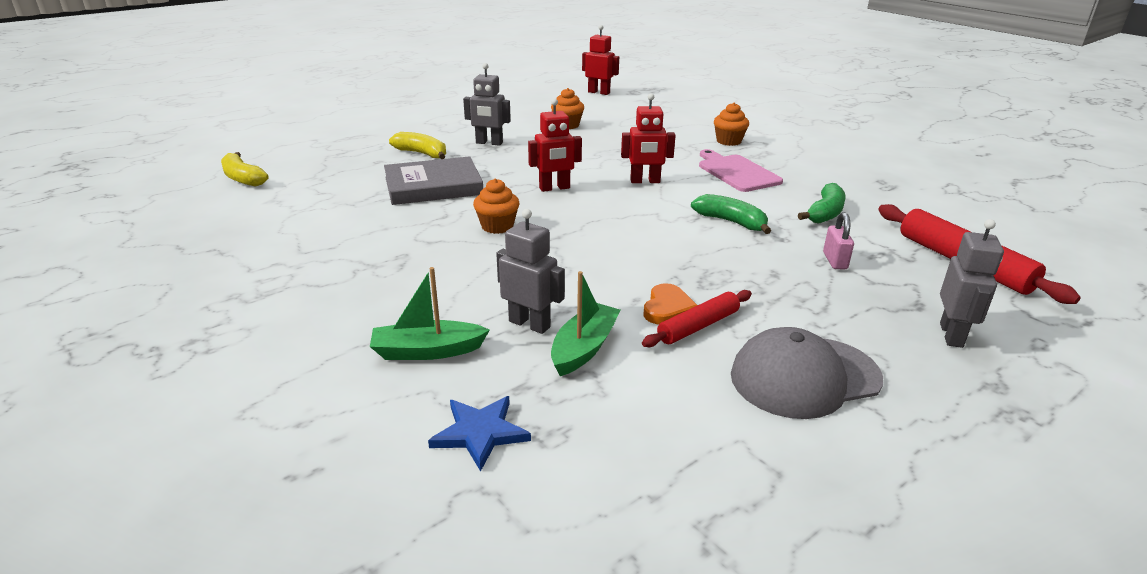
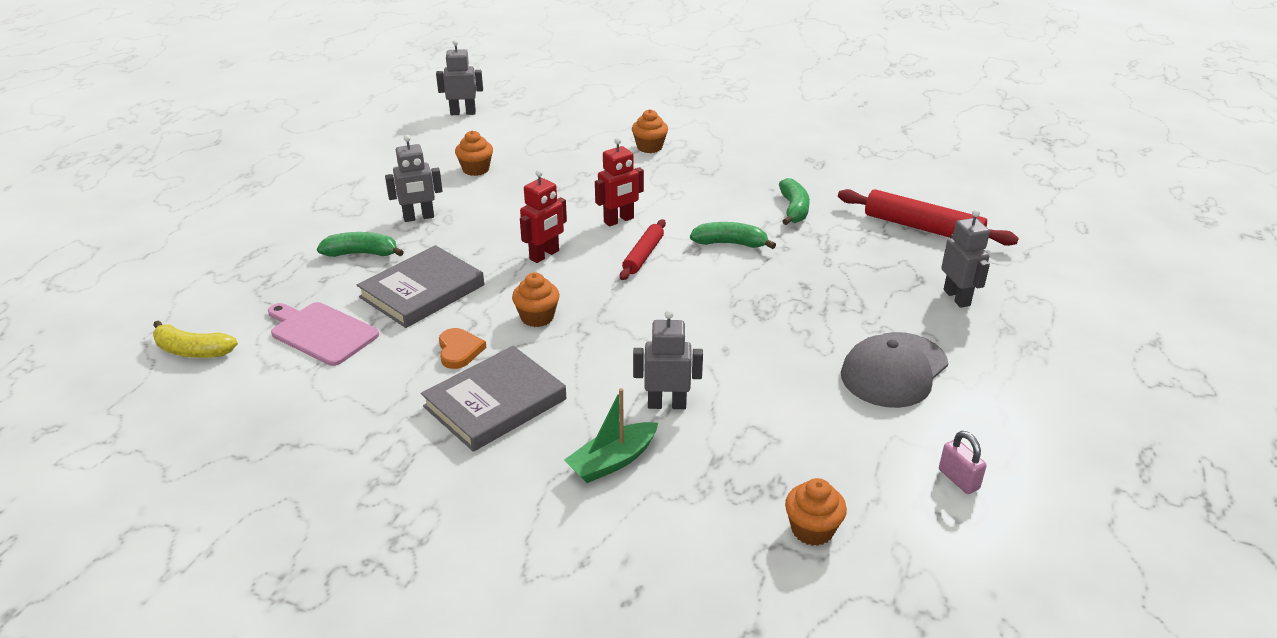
camera: 30 degrees left, 5 degrees up
(390, 273) = (495, 403): none -> grey book
(422, 154) = (362, 253): yellow banana -> green banana
(480, 433) = (723, 508): blue star -> none
(547, 495) = (812, 530): none -> orange cupcake
(584, 348) = (728, 408): green boat -> none
(599, 92) = (463, 113): red robot -> grey robot
(667, 308) = (756, 348): orange heart -> orange heart (459, 350)
(698, 326) = (791, 356): red rolling pin -> red rolling pin (643, 255)
(737, 172) = (688, 184): pink cutting board -> pink cutting board (321, 332)
(835, 261) = (837, 257): pink padlock -> pink padlock (958, 479)

